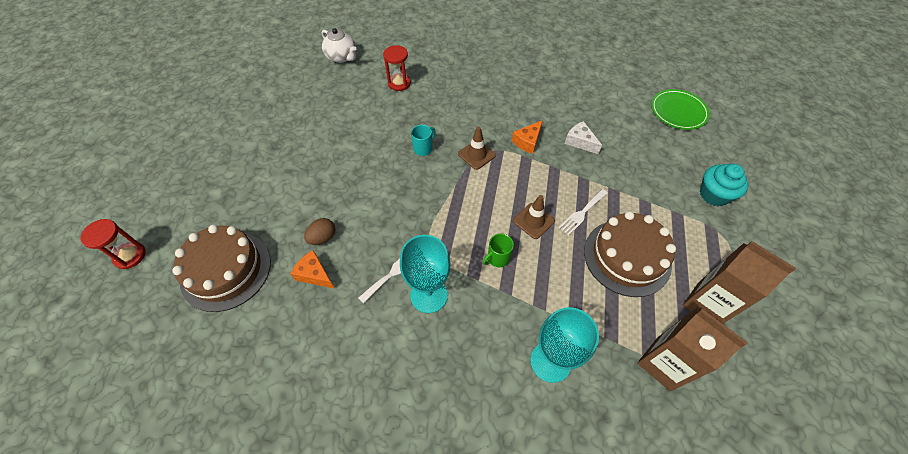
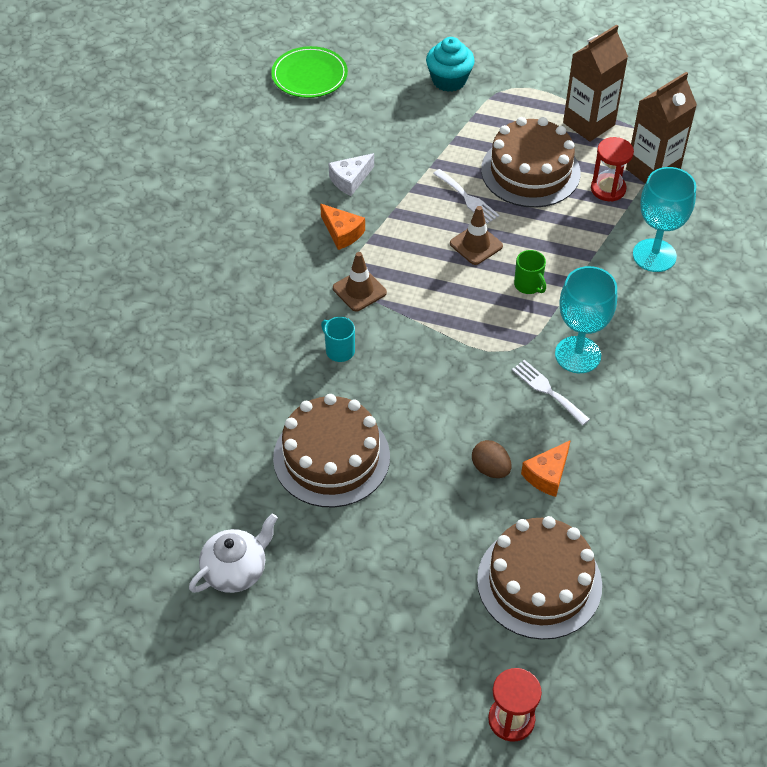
camera: 85 degrees left, 5 degrees down
(338, 151) = (331, 457): none -> brown cake
(342, 57) = (97, 462): white teapot -> white teapot (236, 570)
(399, 83) = (187, 377): red hourglass -> red hourglass (608, 189)

